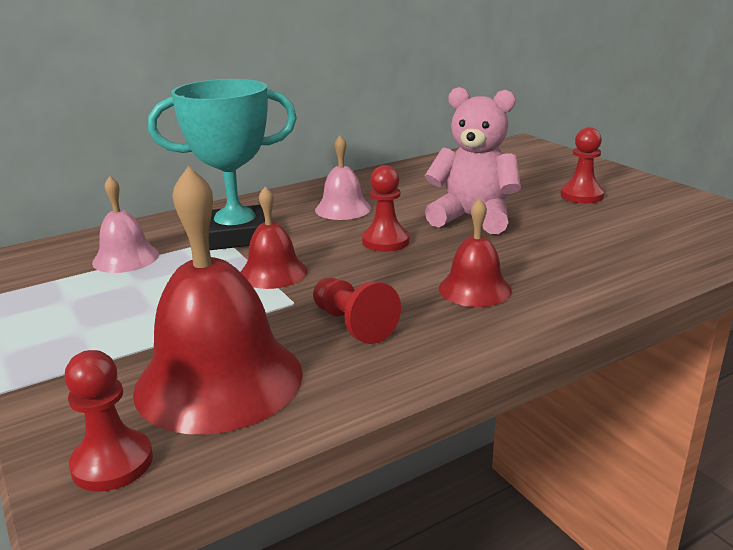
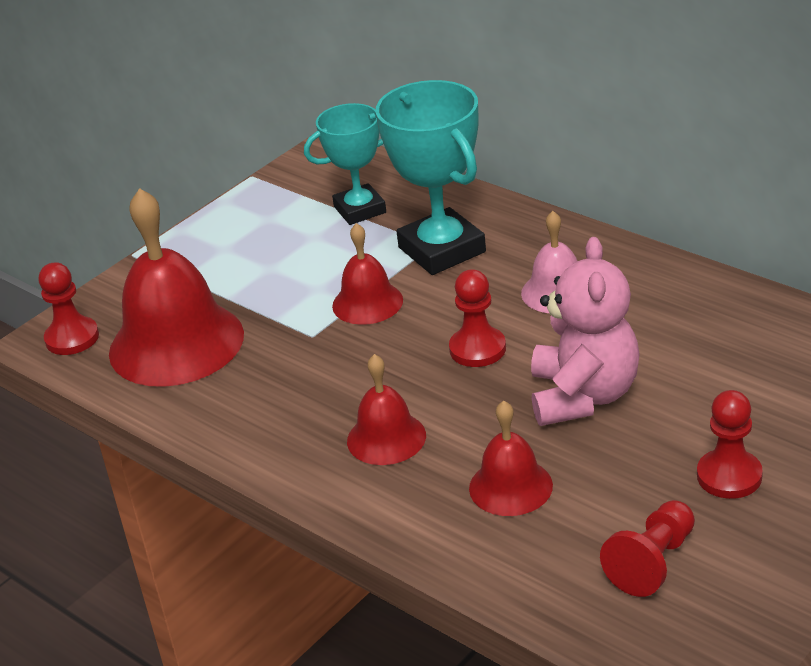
camera: 75 degrees right, 10 degrees up
(126, 258) = (360, 210): pink bell -> turquoise trophy
(353, 324) = (284, 381): red pawn -> red pawn (652, 562)
(563, 253) = (510, 486): none -> red bell

